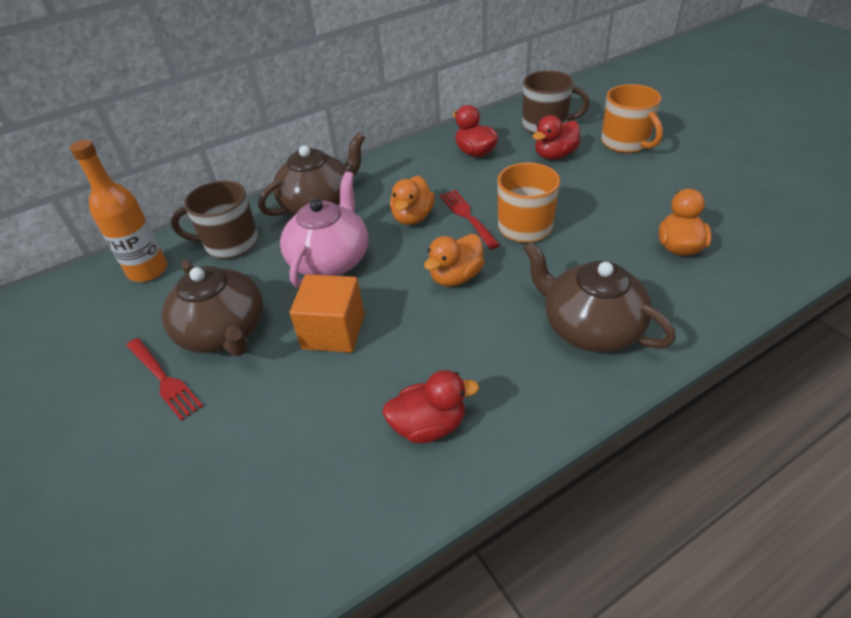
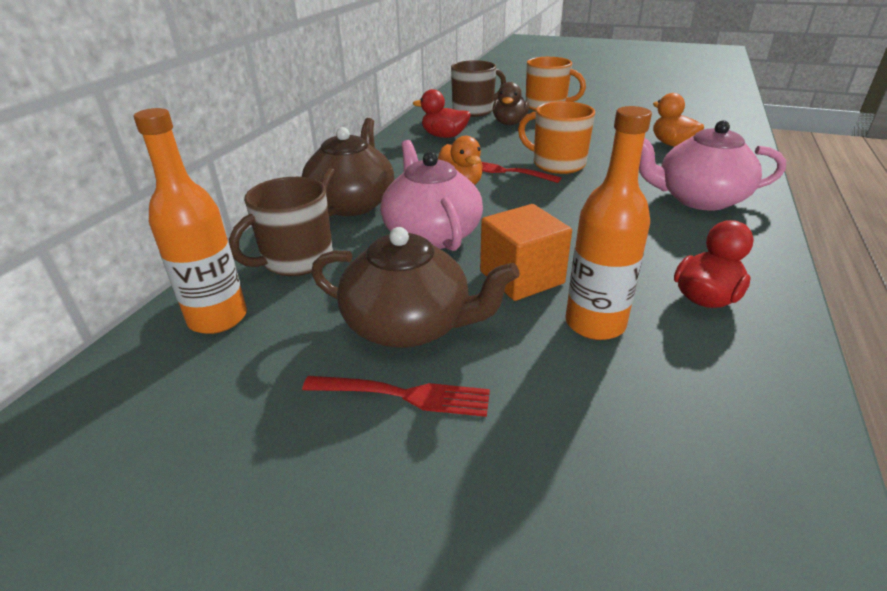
camera: 40 degrees left, 10 degrees down
(323, 398) = (595, 324): none -> orange bottle
(456, 277) = (560, 206): orange duck -> none
(554, 155) = (509, 123): red duck -> brown duck
(590, 327) = (699, 199): brown teapot -> pink teapot

